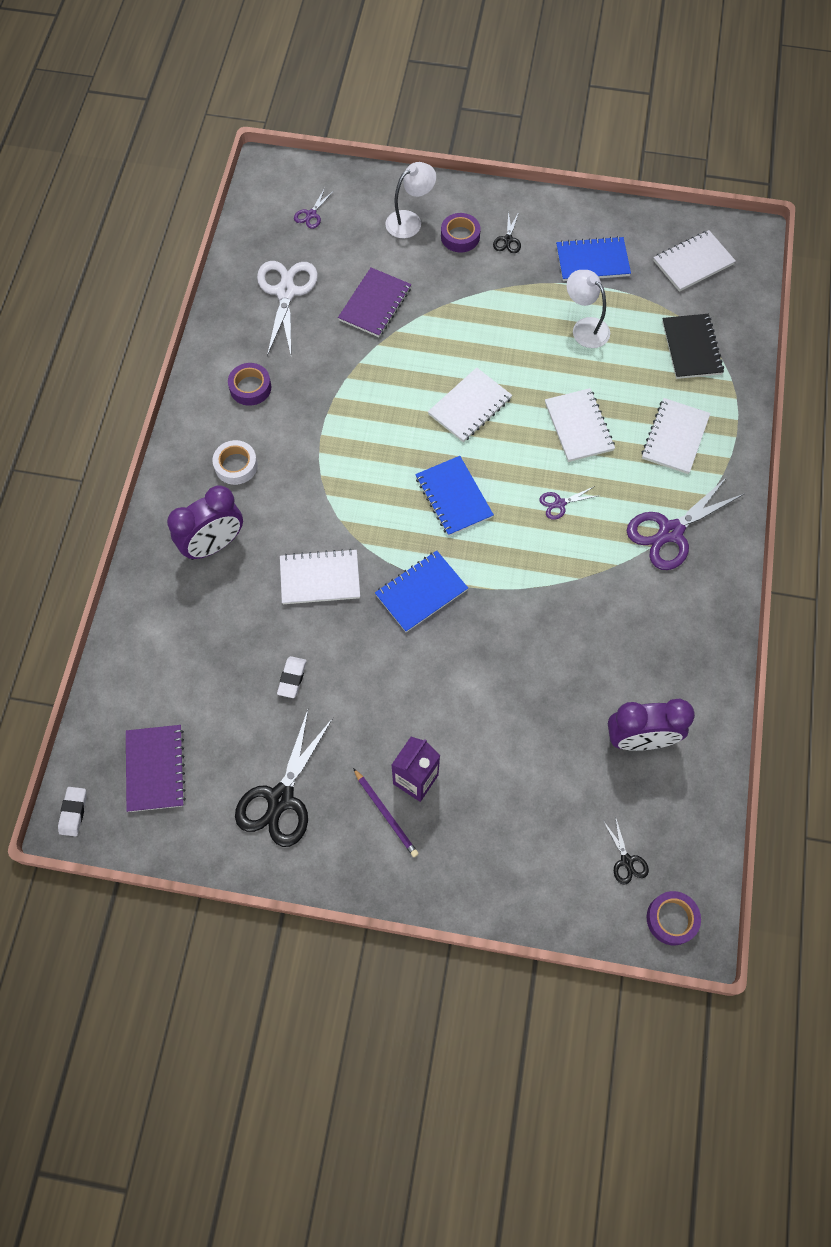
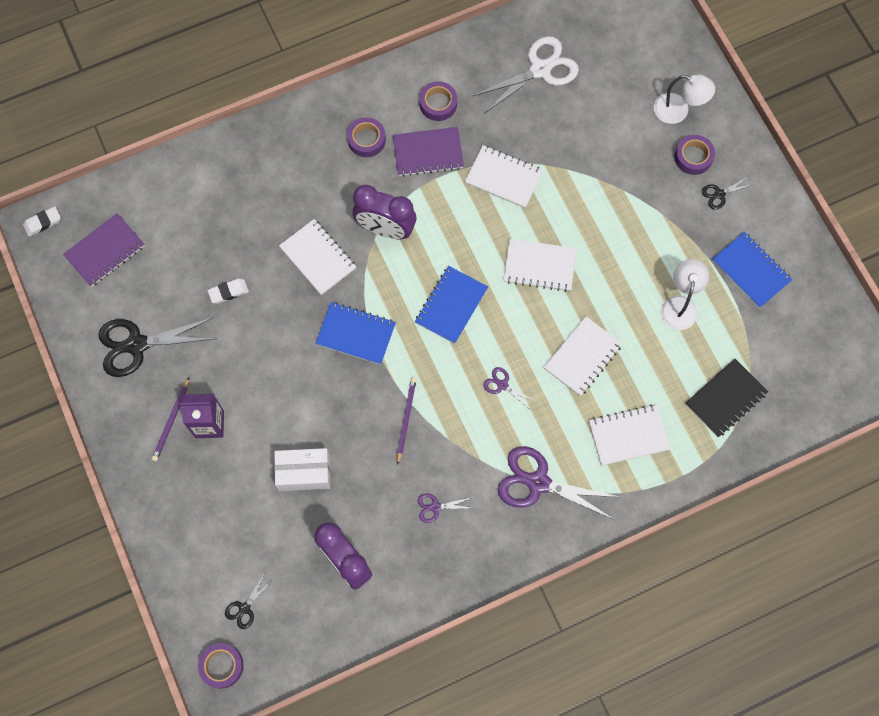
camera: 55 degrees right, 5 degrees up
(214, 545) = (293, 170): purple clock -> purple clock (385, 229)
(236, 465) = (366, 140): white tape -> purple tape
(311, 214) = (625, 37): purple scissors -> purple scissors (435, 507)
(375, 304) = (579, 138): purple notebook -> purple notebook (428, 153)
(526, 722) = (304, 473): none -> white box
(535, 601) = (406, 419): none -> purple pencil
(693, 262) = (814, 350): white notebook -> white notebook (503, 177)

